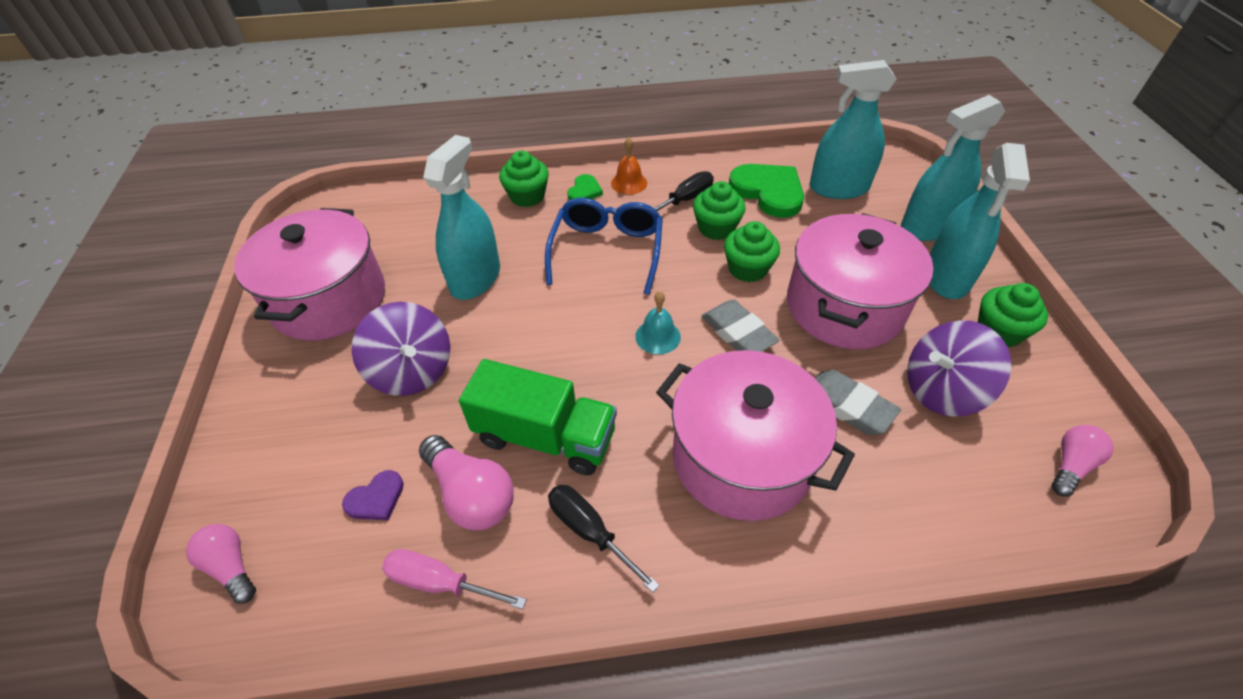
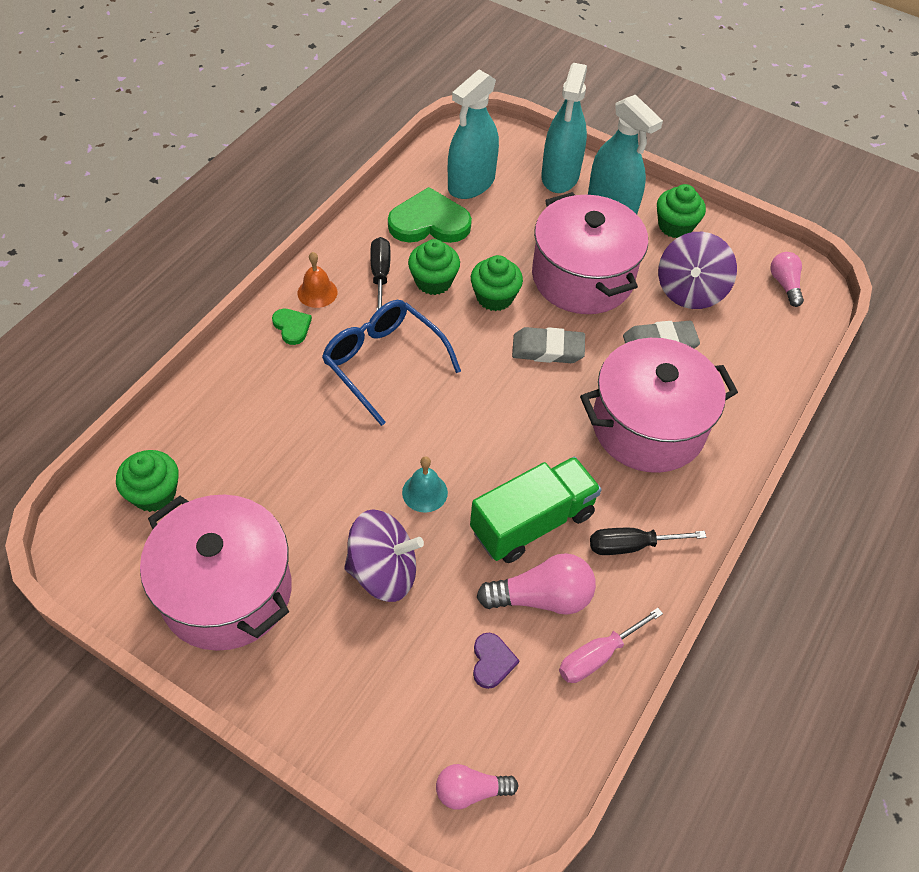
camera: 55 degrees left, 5 degrees up
(475, 278) = (319, 468): turquoise spray bottle -> none
(527, 196) = (251, 369): green cupcake -> green cupcake (154, 493)
(658, 336) = (505, 395): turquoise bell -> turquoise bell (424, 492)

